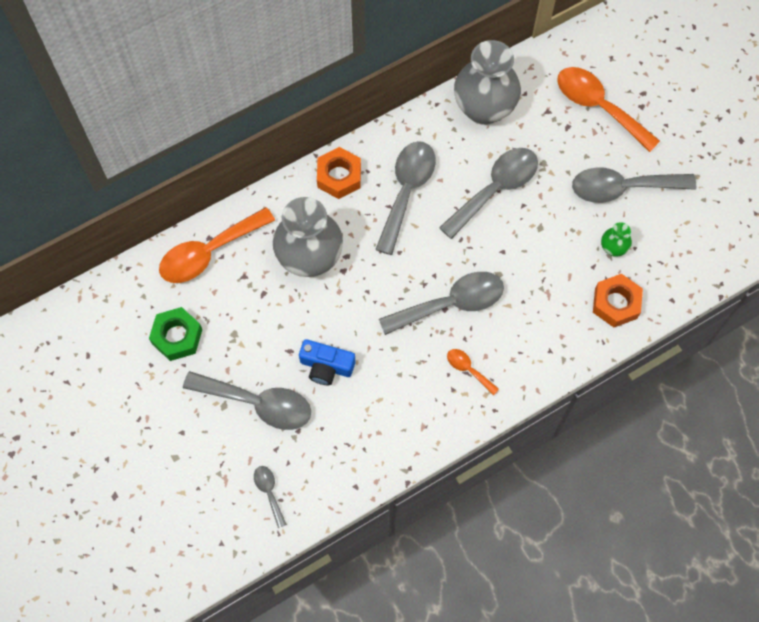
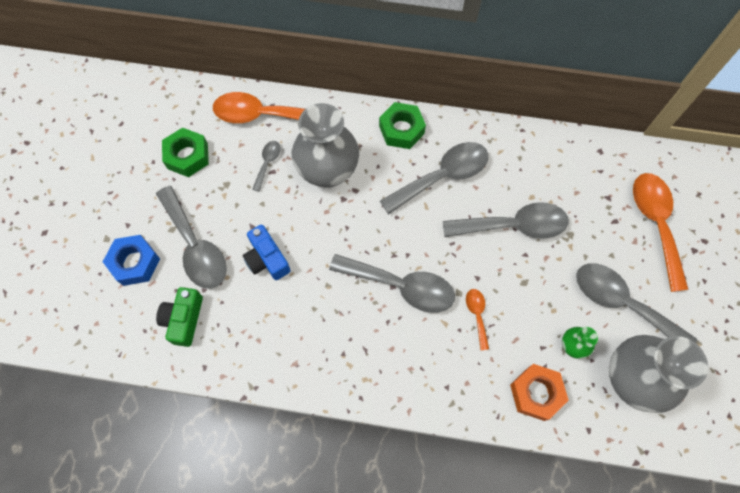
camera: 40 degrees right, 0 degrees up
(219, 456) = (134, 263): none -> blue nut
(269, 492) = (142, 318): grey spoon -> grey spoon (267, 163)
(304, 465) = (184, 319): none -> green camera
(339, 176) = (401, 129): orange nut -> green nut
(468, 369) = (369, 348): orange spoon -> orange spoon (477, 315)
(484, 108) = (557, 159): grey vase -> grey vase (631, 379)

